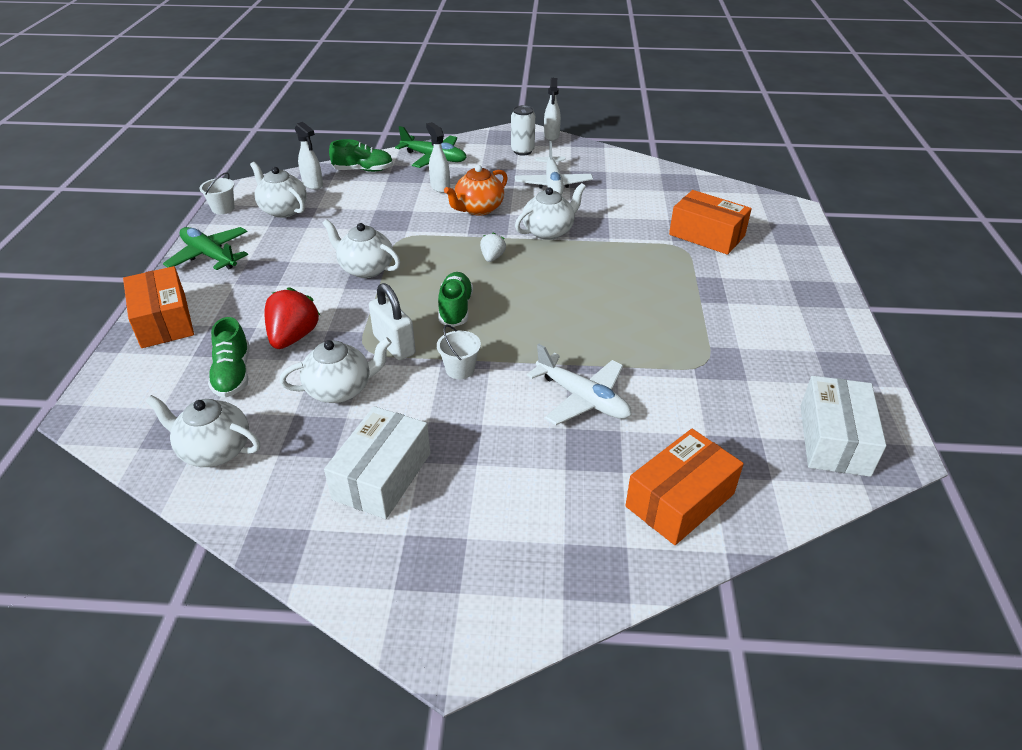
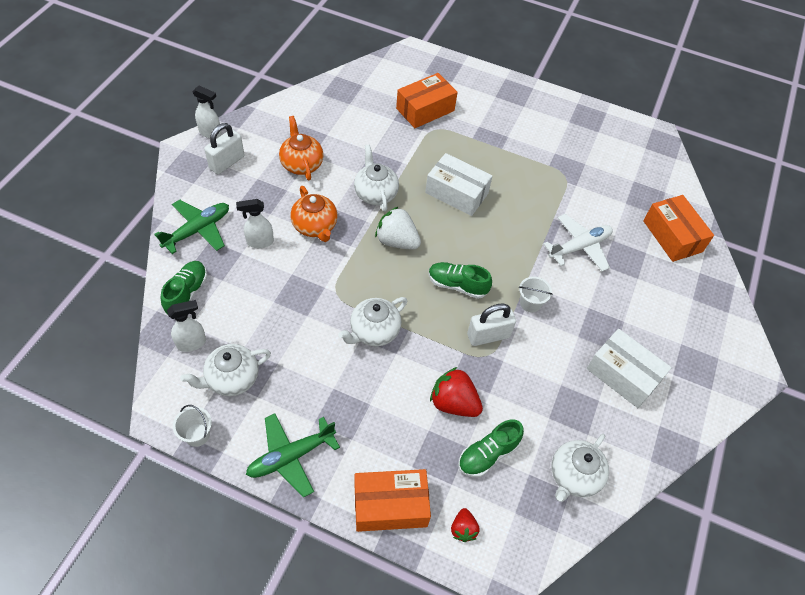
camera: 75 degrees left, 15 degrees up
(139, 373) = (463, 529): none -> red strawberry
(233, 374) = (488, 454): green shoe -> green shoe turned 135 degrees clockwise
(340, 389) = (530, 382): white teapot -> none
(492, 257) = (397, 241): white strawberry -> white strawberry, size x1.78
(522, 151) = (227, 162): white can -> white padlock
(553, 184) = (301, 164): white plane -> orange teapot
(834, 440) = (643, 153): white box -> white box (456, 193)

